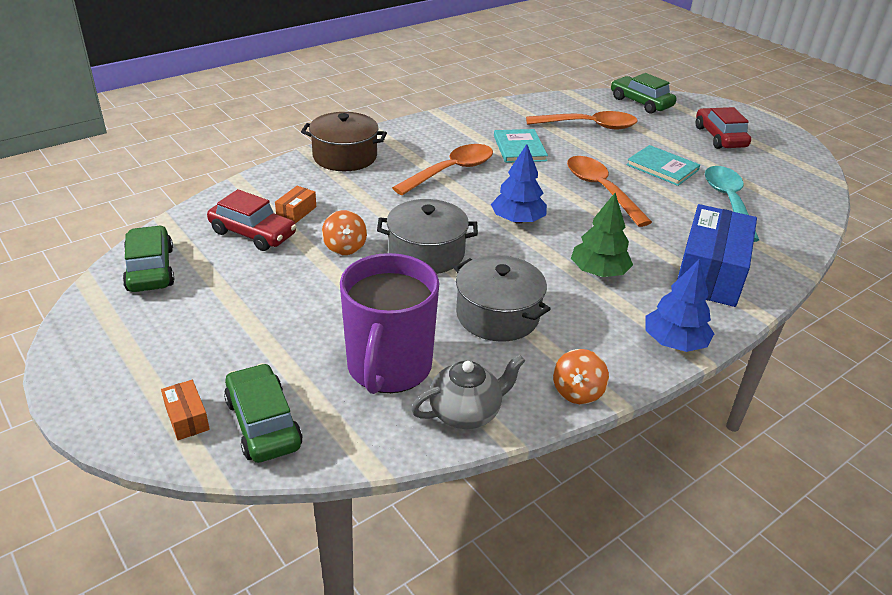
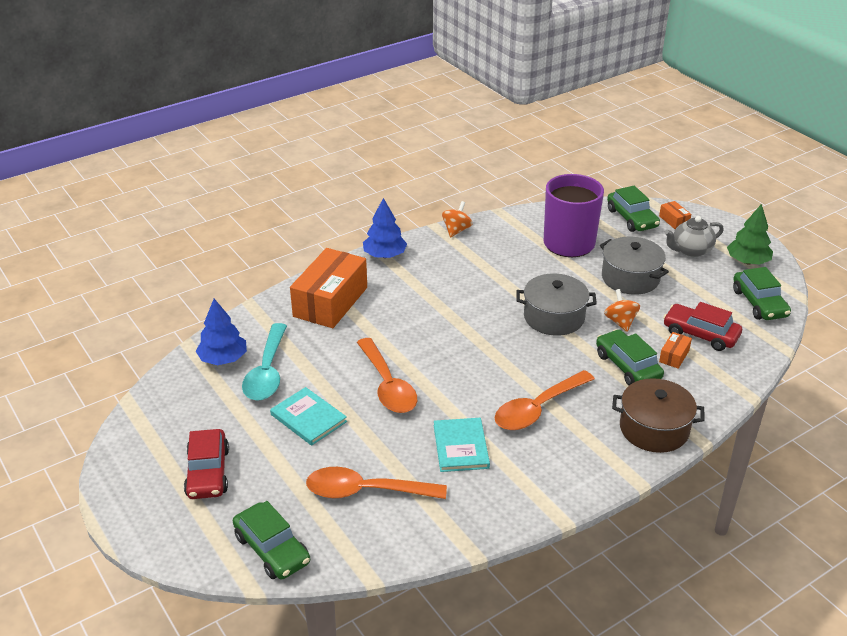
camera: 175 degrees left, 0 degrees up
(352, 203) = (627, 366): none -> green car
(466, 413) = (522, 222): grey teapot -> grey teapot (690, 250)
(497, 315) = (500, 271): grey pot -> grey pot (630, 278)
(517, 220) = (476, 349): blue tree -> blue tree (223, 359)
(598, 272) = (419, 302): green tree -> green tree (747, 261)
(710, 273) = (330, 302): blue box -> orange box

